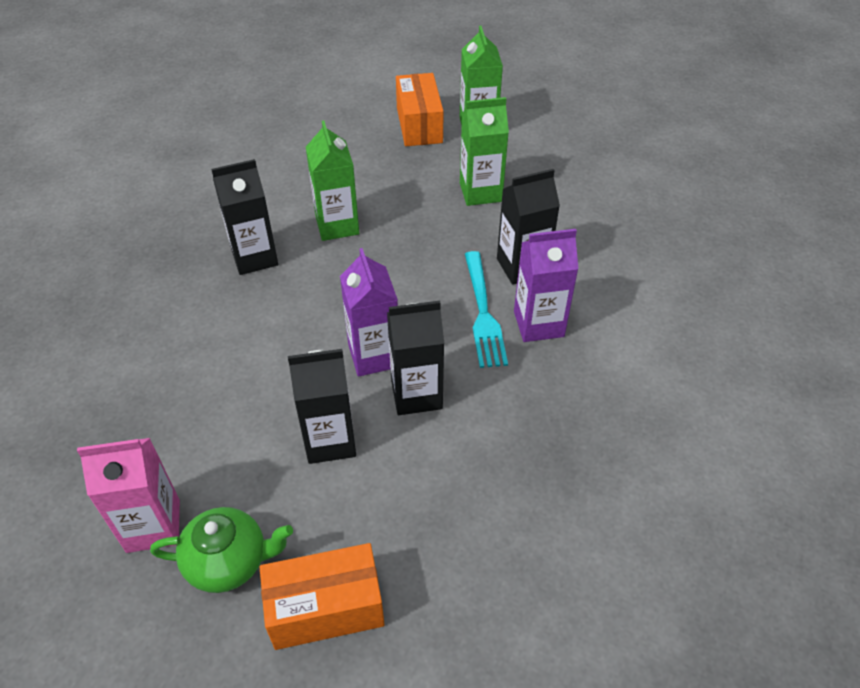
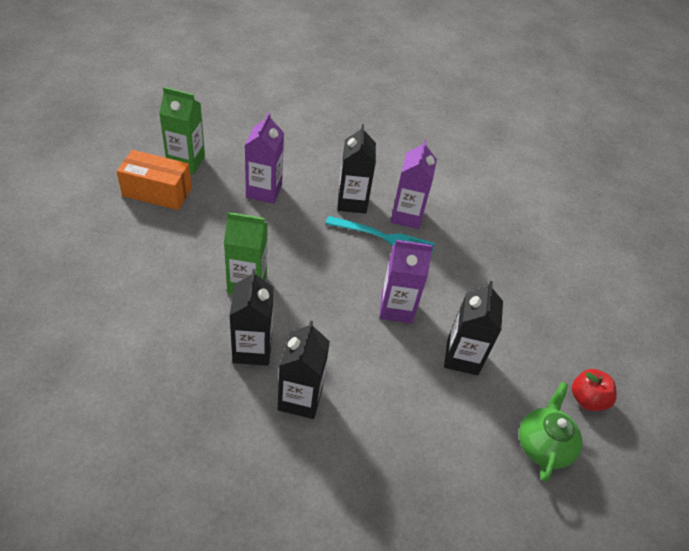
camera: 75 degrees left, 0 degrees up
(153, 526) = (503, 487): pink carton -> none
(326, 608) = (587, 399): orange box -> red apple
(416, 394) = (440, 297): black carton -> black carton (300, 398)
(480, 192) = (264, 191): green carton -> purple carton

